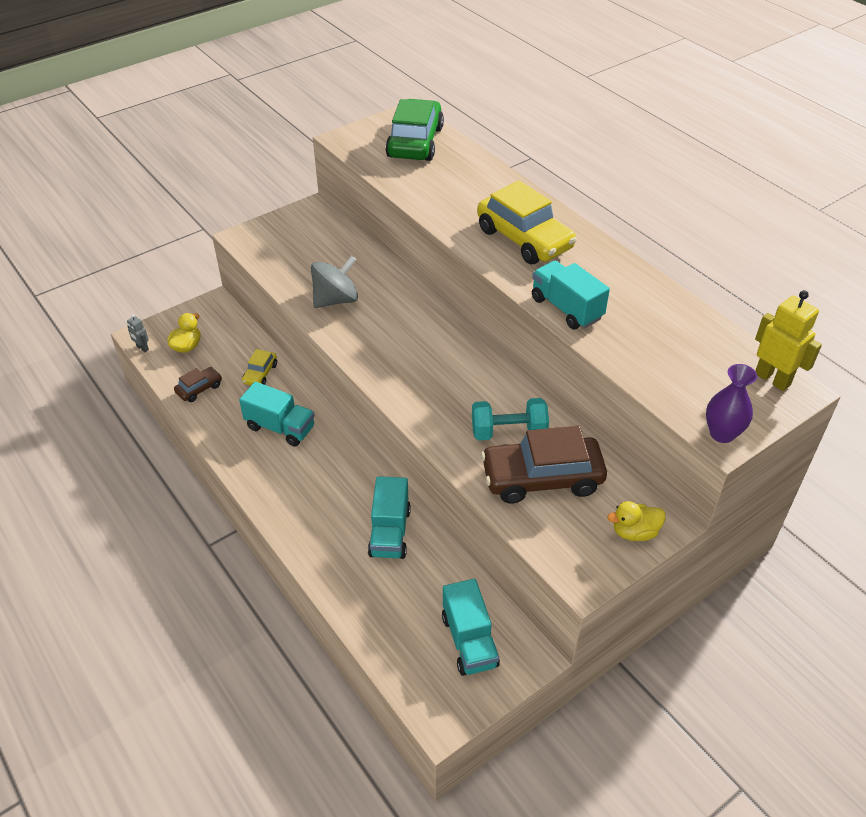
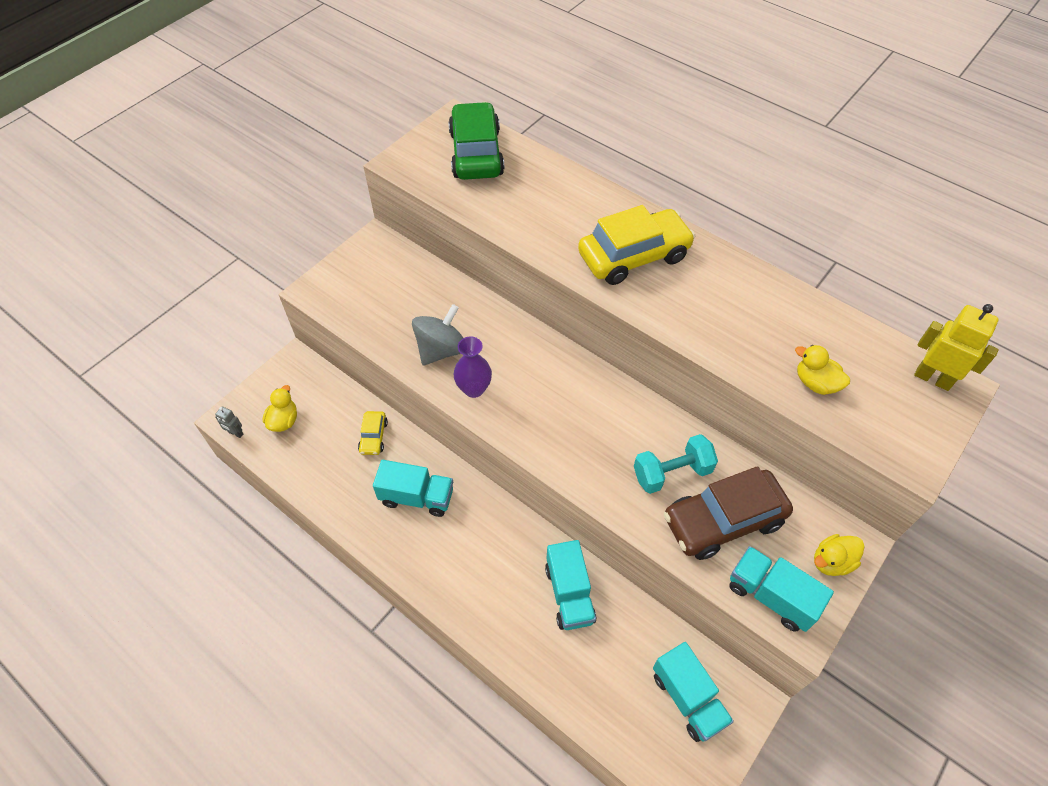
camera: 15 degrees left, 10 degrees up
(199, 389) = (315, 470): brown car -> none
(524, 239) = (633, 256): yellow car -> yellow car turned 60 degrees counterclockwise
(566, 308) = (707, 335): turquoise truck -> turquoise truck (771, 596)
(653, 362) = (815, 383): none -> yellow duck
(722, 433) = (911, 456): purple vase -> purple vase (474, 389)

